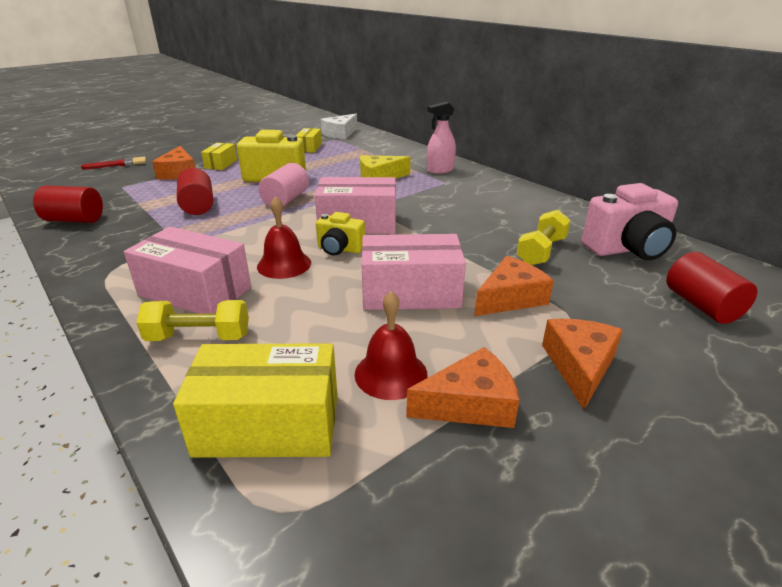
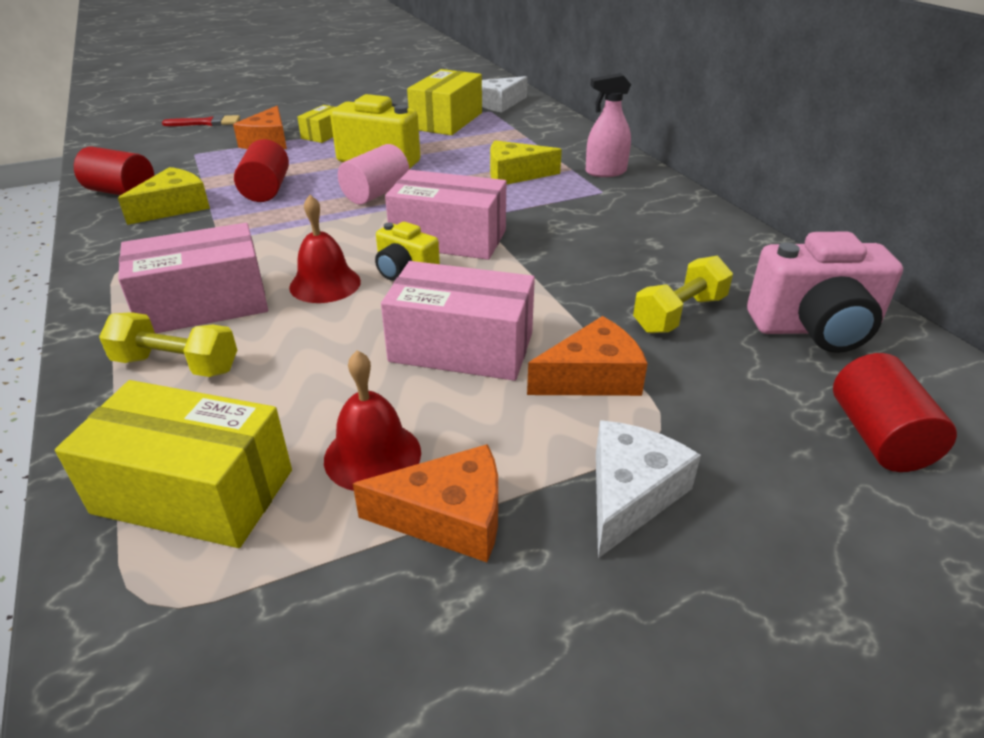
camera: 15 degrees right, 5 degrees up
(128, 226) = (174, 207): none -> yellow cheese
(195, 291) = (204, 304): pink box -> pink box turned 60 degrees counterclockwise
(309, 147) = (447, 121): yellow box -> yellow box, size x1.85
(579, 366) = (630, 494): orange cheese -> white cheese

